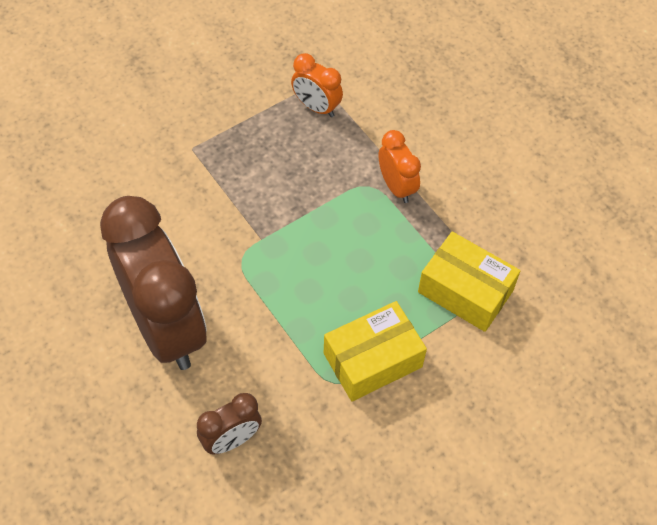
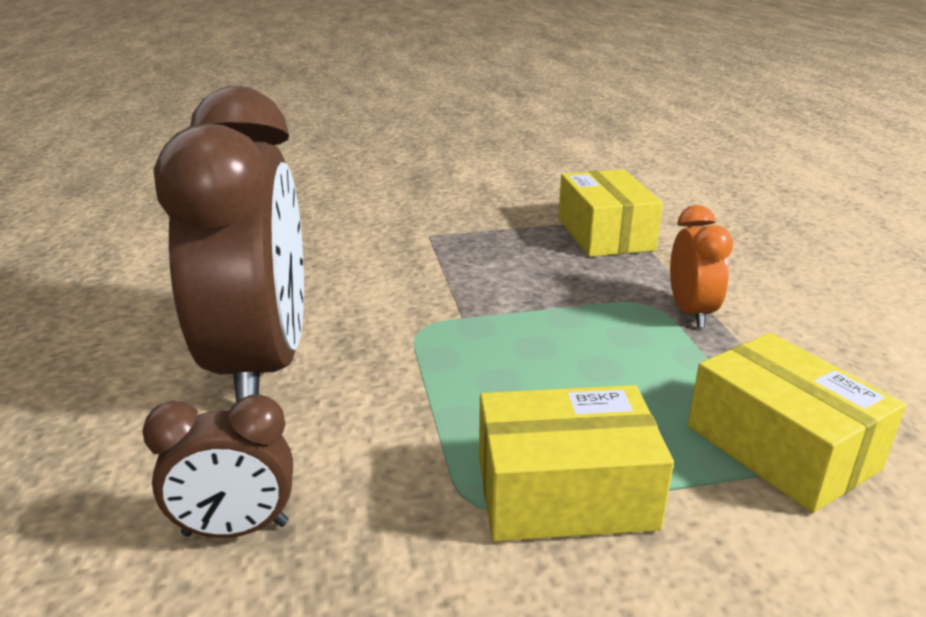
camera: 25 degrees right, 30 degrees down
(316, 107) = (605, 234): orange clock -> yellow box

